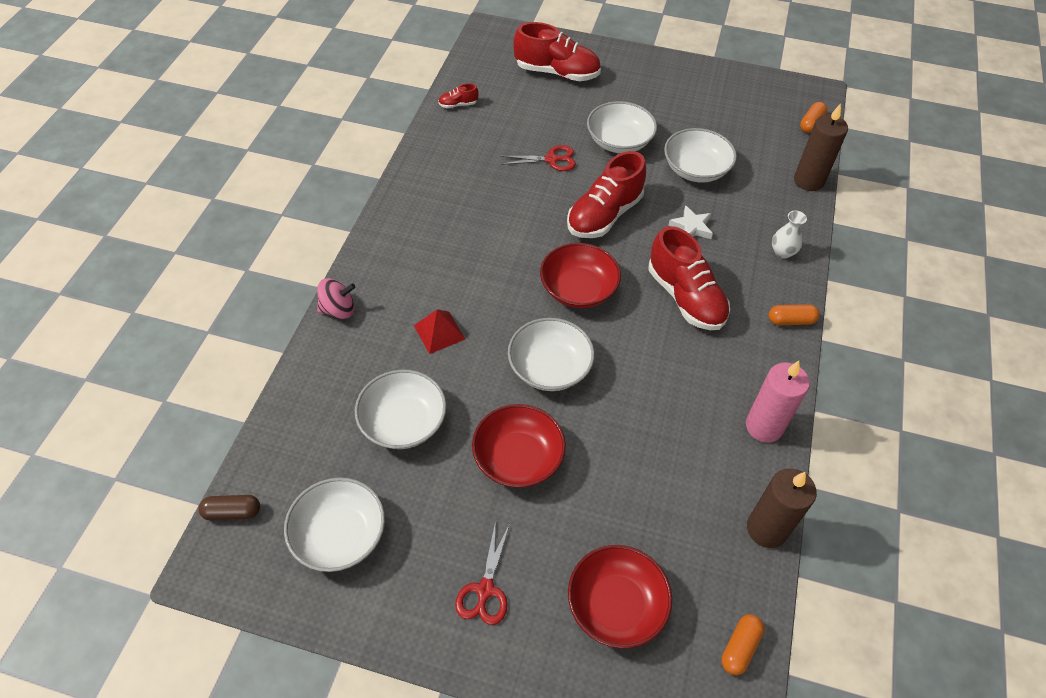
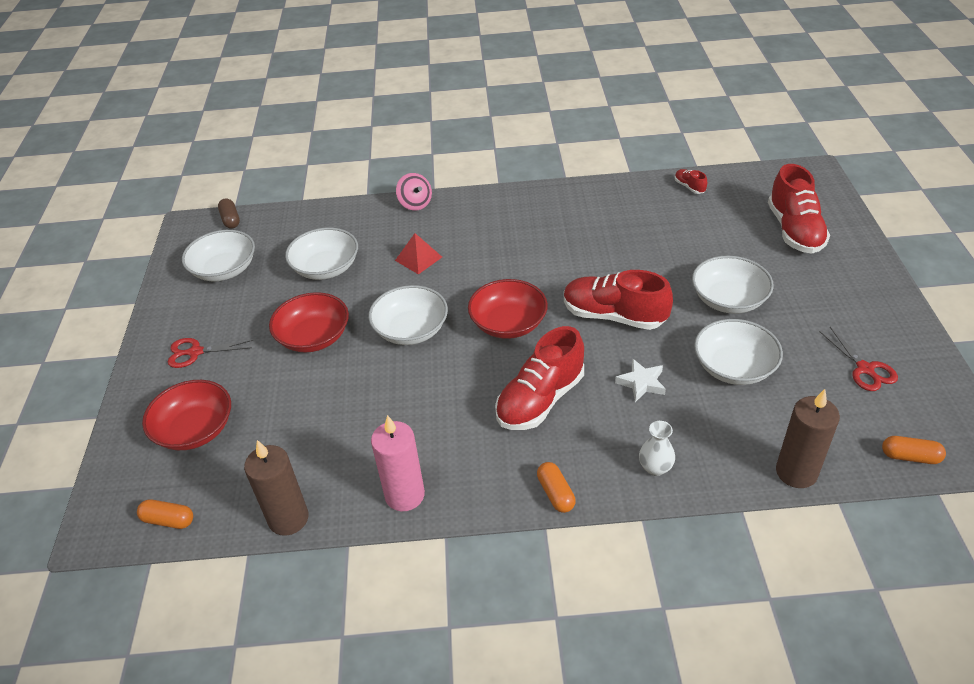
camera: 75 degrees right, 10 degrees down
(551, 159) = (663, 262): red scissors -> red scissors (865, 369)

